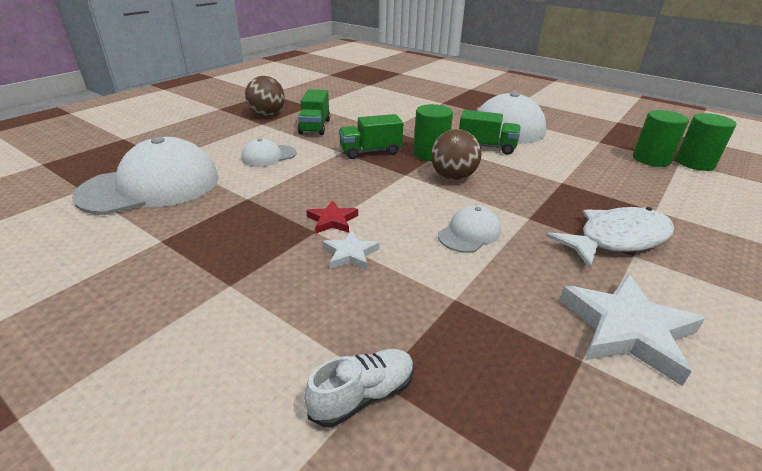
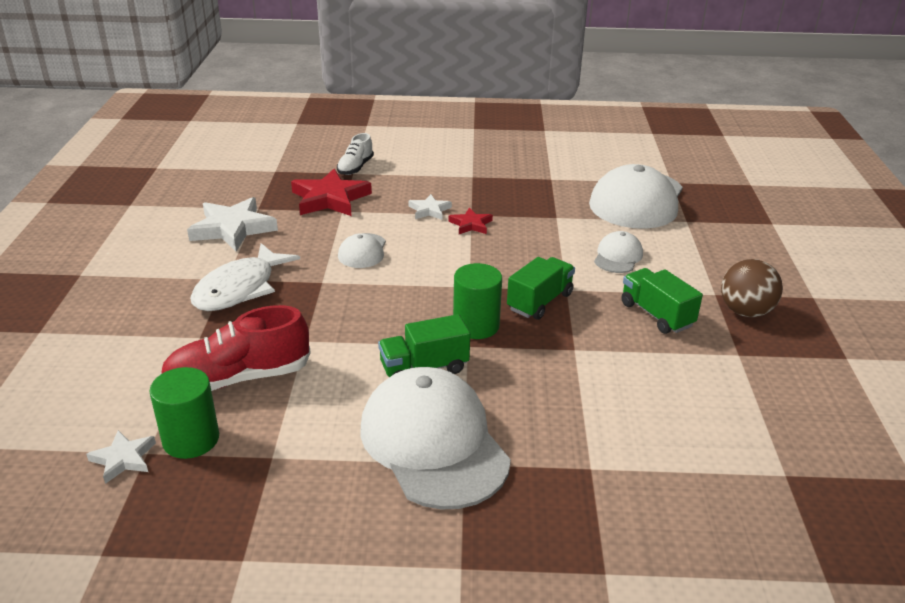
camera: 145 degrees right, 0 degrees up
(453, 177) = (422, 301): brown ball -> none
(458, 330) = (330, 199): none -> red star
(619, 176) = (239, 378): none -> red shoe
(695, 163) = (123, 459): green cylinder -> white star

